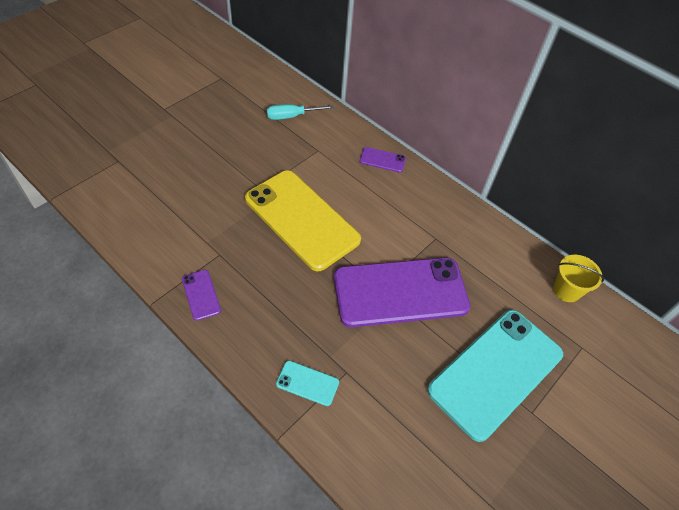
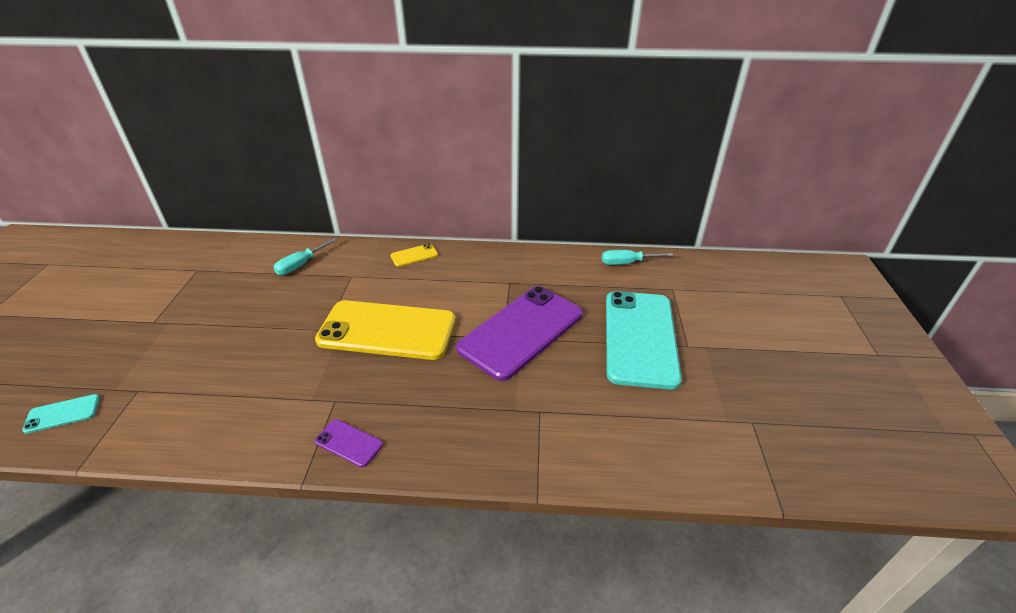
camera: 35 degrees left, 15 degrees down
(307, 383) = (517, 441): turquoise phone -> turquoise phone (62, 414)
(382, 160) = (414, 255): purple phone -> yellow phone
(566, 290) = (627, 263): yellow bucket -> turquoise screwdriver

